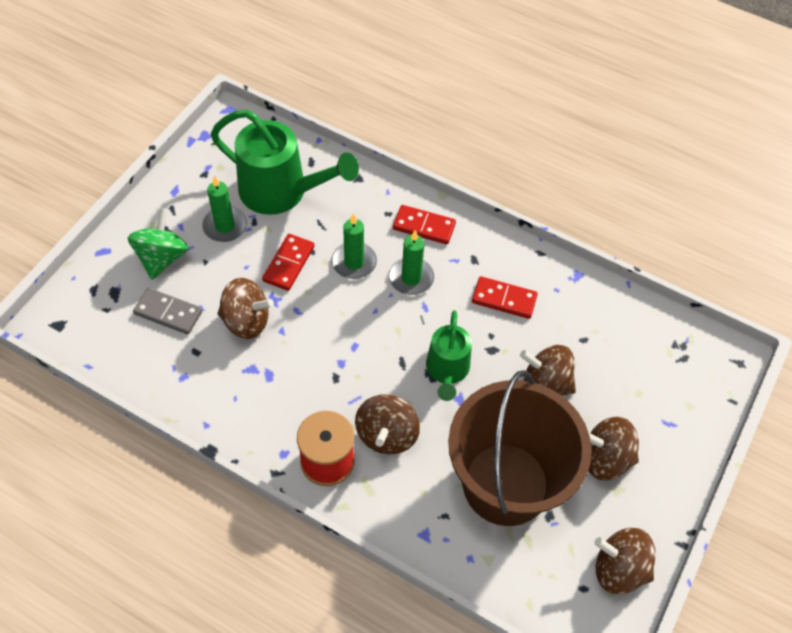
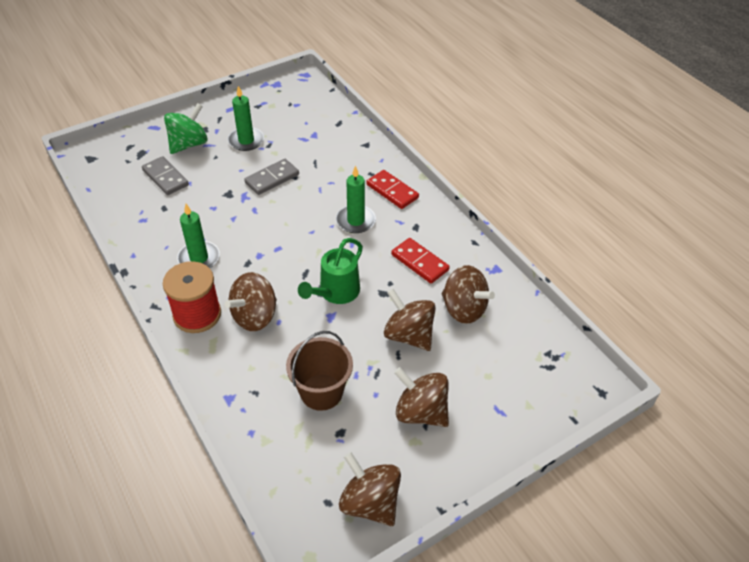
camera: 30 degrees right, 10 degrees down
(246, 321) = (213, 202): brown spinning top -> brown spinning top (463, 309)
(282, 192) = (303, 134): green watering can -> none
(288, 263) = (272, 178): red domino -> grey domino
(354, 262) = (320, 195): green candle -> green candle (199, 258)
(505, 484) = (321, 392): brown bucket -> brown bucket, size x0.52

